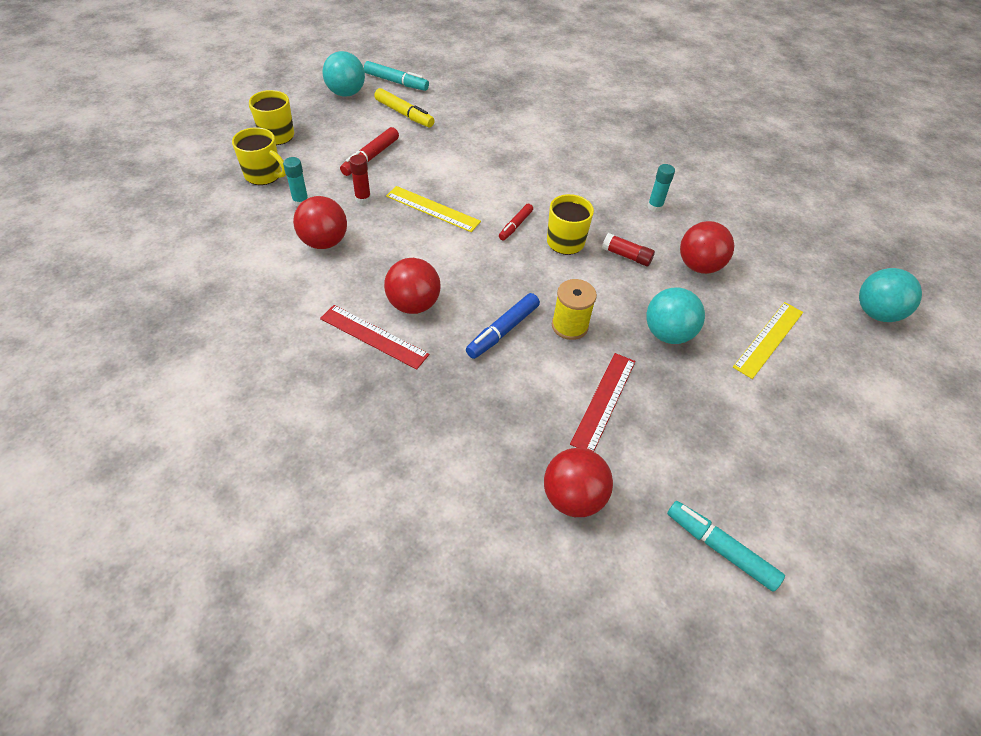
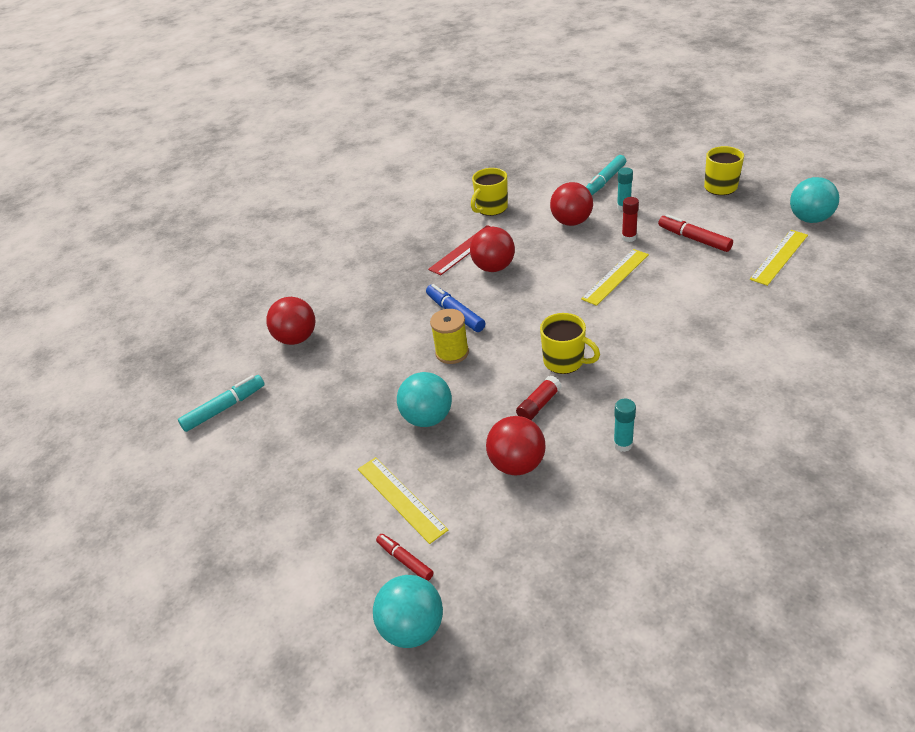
camera: 110 degrees right, 10 degrees down
(264, 175) = (659, 187): yellow mug -> yellow mug (491, 208)
(396, 82) = (846, 250): turquoise marker -> turquoise marker (605, 181)
(404, 114) = (779, 257): yellow marker -> yellow ruler
(515, 225) = (590, 328): red marker -> red marker (405, 560)
(604, 401) = (368, 364): red ruler -> none

